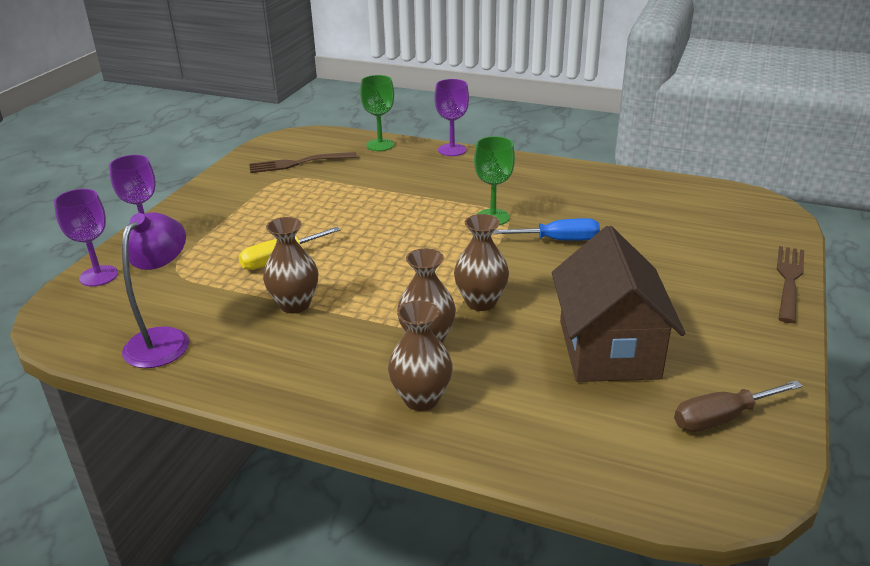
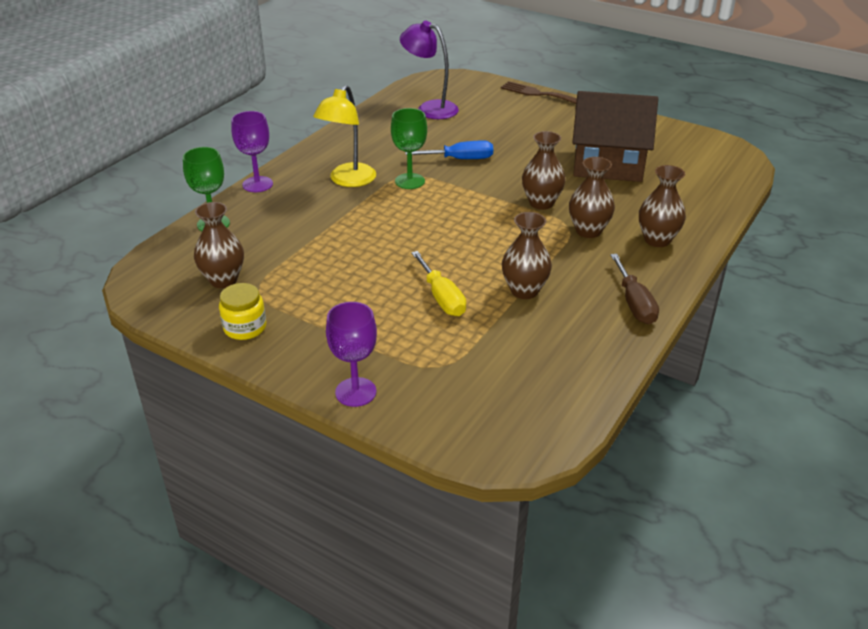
camera: 80 degrees left, 5 degrees up
(99, 276) = (434, 424): purple goblet -> none
(165, 339) = (566, 366): purple lamp -> purple lamp (430, 108)
(234, 182) = (245, 327): none -> yellow jar
(298, 163) = (223, 280): brown fork -> brown vase
(478, 187) = (348, 180): none -> yellow lamp
(558, 240) = (460, 159): blue screwdriver -> blue screwdriver turned 75 degrees clockwise
(722, 418) = (677, 145): brown screwdriver -> brown screwdriver (634, 303)

